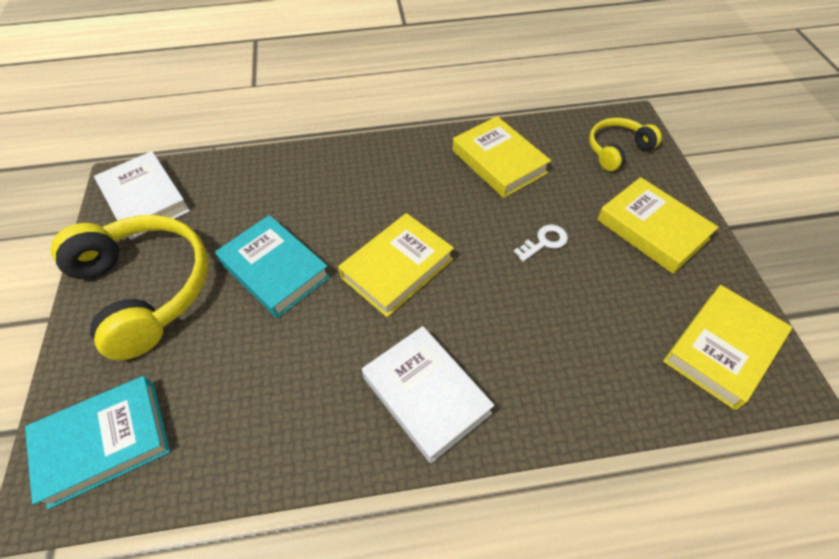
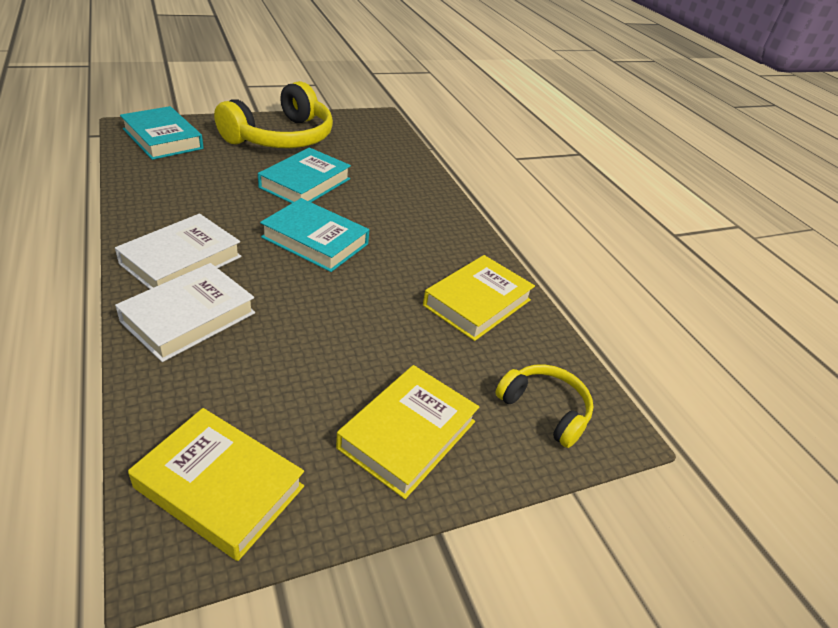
camera: 70 degrees right, 15 degrees down
(145, 199) = (364, 128): white book -> white book (189, 317)
(397, 268) = (315, 241): yellow book -> turquoise book
(544, 242) = (366, 335): white key -> none

